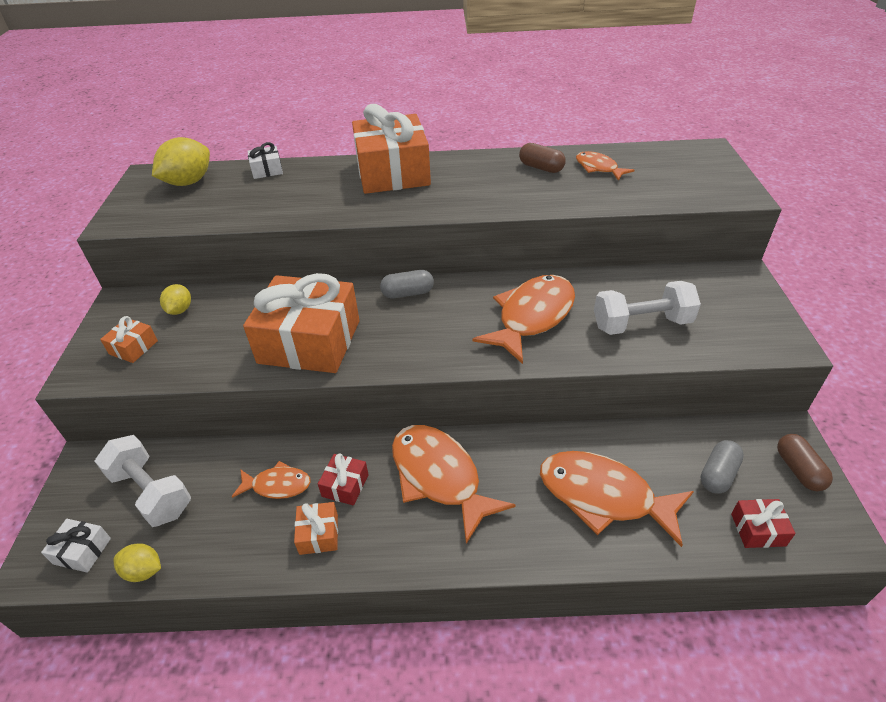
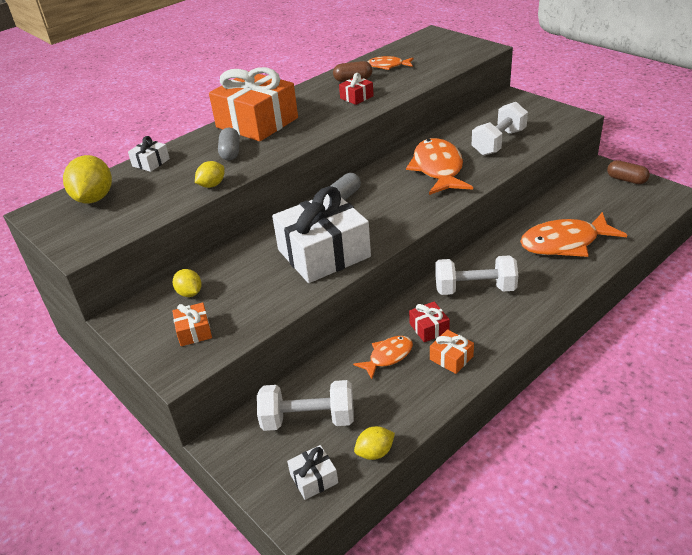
camera: 40 degrees left, 5 degrees down
(267, 217) = (212, 185): none -> yellow lemon
(309, 341) = (323, 253): orange gift -> white gift
(439, 477) = (475, 289): orange fish -> white dumbbell
(718, 474) = (598, 202): grey capsule -> grey capsule (230, 153)
(758, 529) = (642, 212): red gift -> red gift (356, 97)

